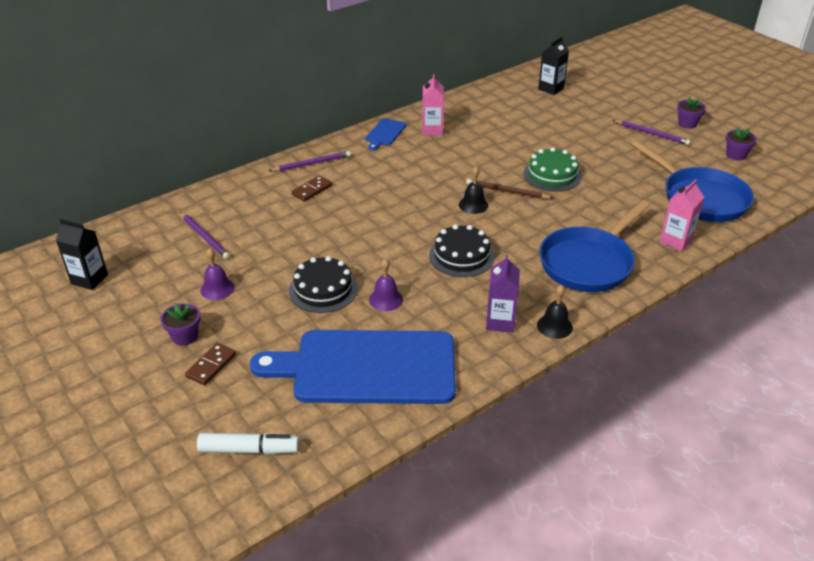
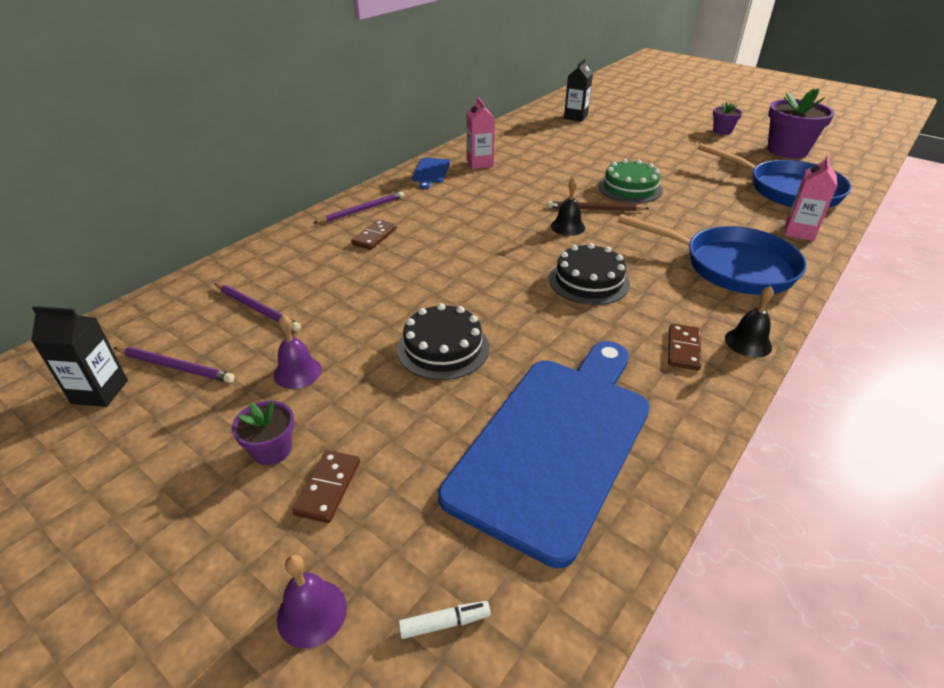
camera: 15 degrees left, 0 degrees up
(249, 450) = (444, 623): white marker -> white marker, size x0.54
(367, 367) = (555, 442): blue cutting board -> blue cutting board turned 135 degrees clockwise
(386, 299) = (529, 346): purple bell -> purple bell (312, 613)
(500, 322) = (683, 349): purple carton -> brown domino
(589, 263) = (731, 266): blue pan -> blue pan turned 90 degrees counterclockwise
(651, 134) = (697, 142): purple pencil -> purple pencil (176, 367)
(736, 155) = (787, 150): purple flower pot -> purple flower pot, size x1.95

